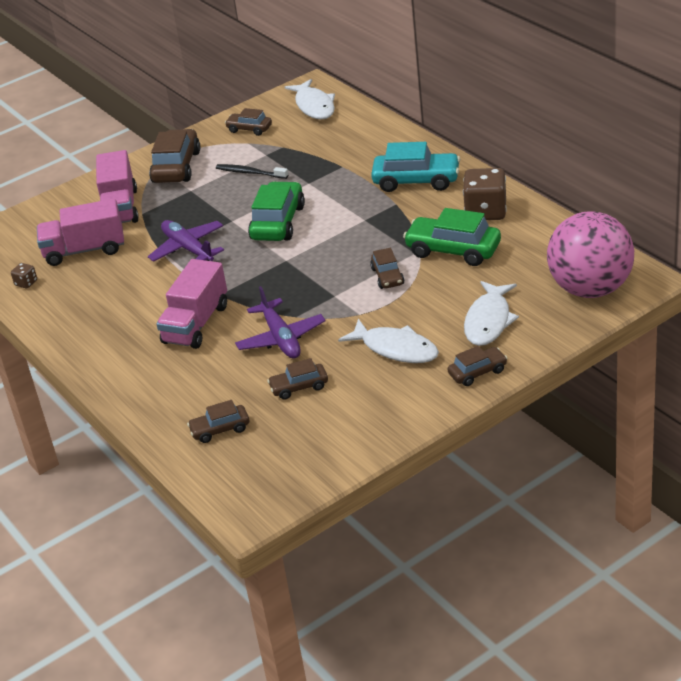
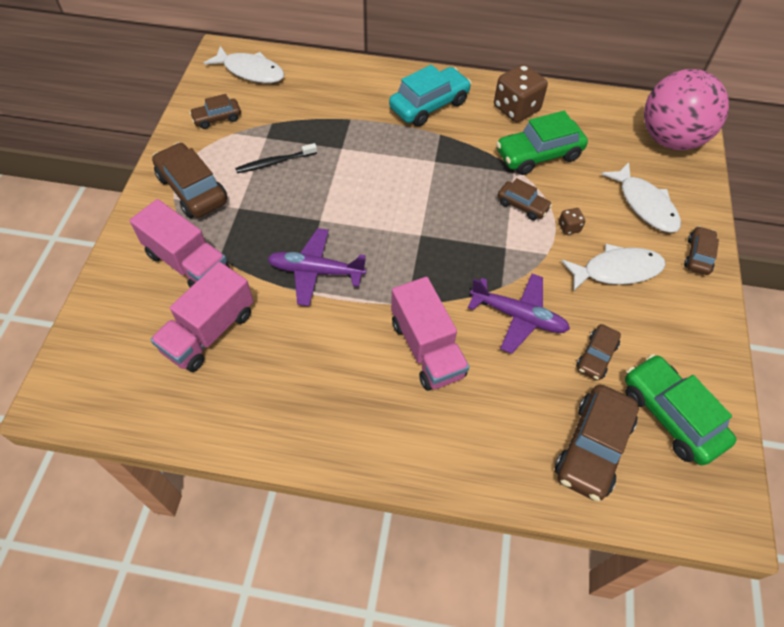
camera: 50 degrees left, 20 degrees up
(26, 283) = (190, 409): brown dice -> brown dice (569, 227)
(220, 429) = (592, 447): brown car -> brown car, size x1.77
(278, 223) = (365, 201): green car -> green car (671, 415)

